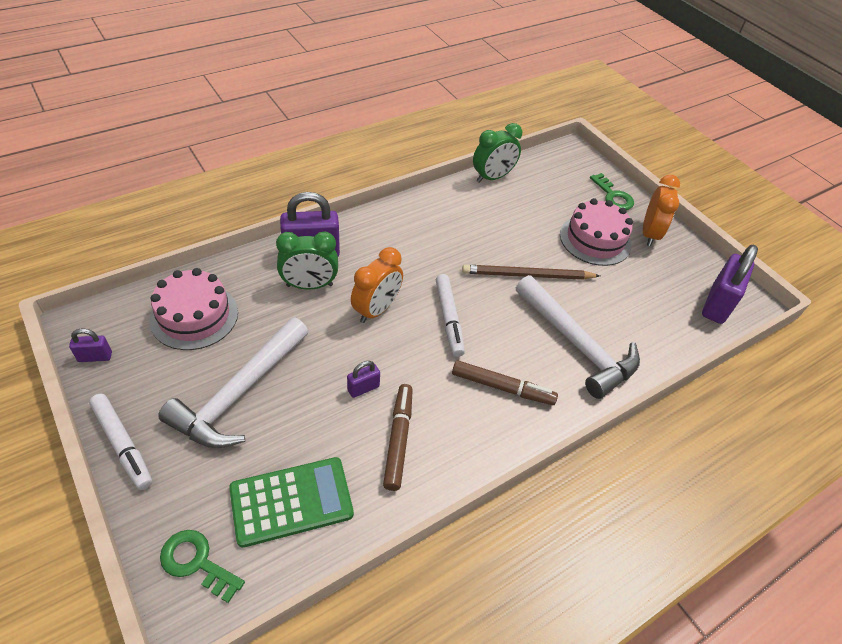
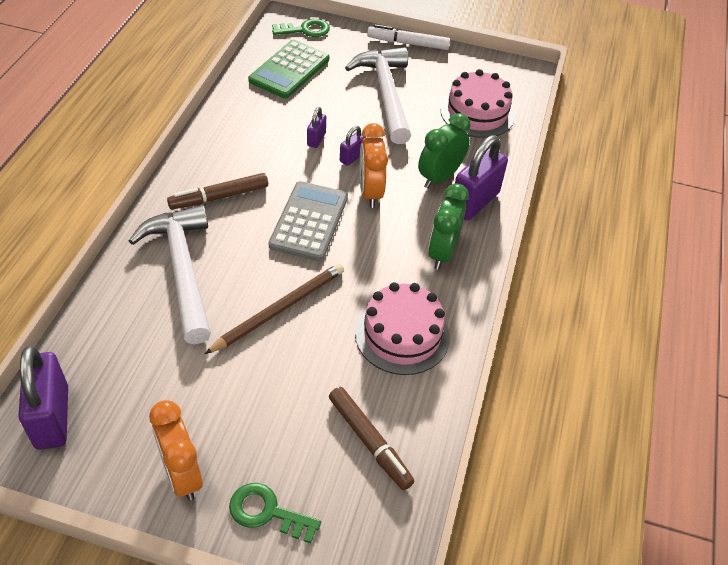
camera: 140 degrees right, 0 degrees up
(95, 357) = (489, 63): purple padlock -> purple padlock (352, 157)
(398, 439) = (261, 127): brown marker -> brown marker (369, 441)
(449, 319) = (309, 221): white marker -> grey calculator
(492, 177) = (431, 419): green clock -> green clock (442, 253)
(577, 344) = (182, 269): white hammer -> white hammer turned 60 degrees clockwise
(595, 239) = (243, 411): pink cake -> pink cake (402, 335)

